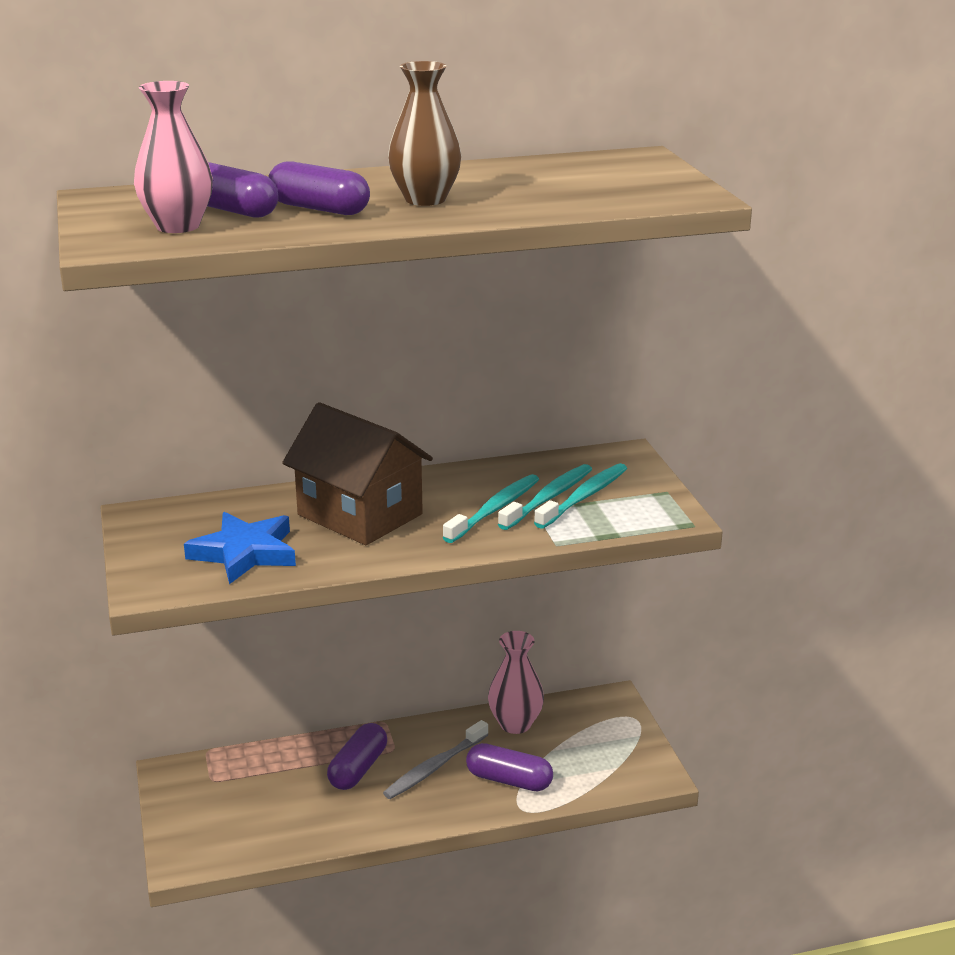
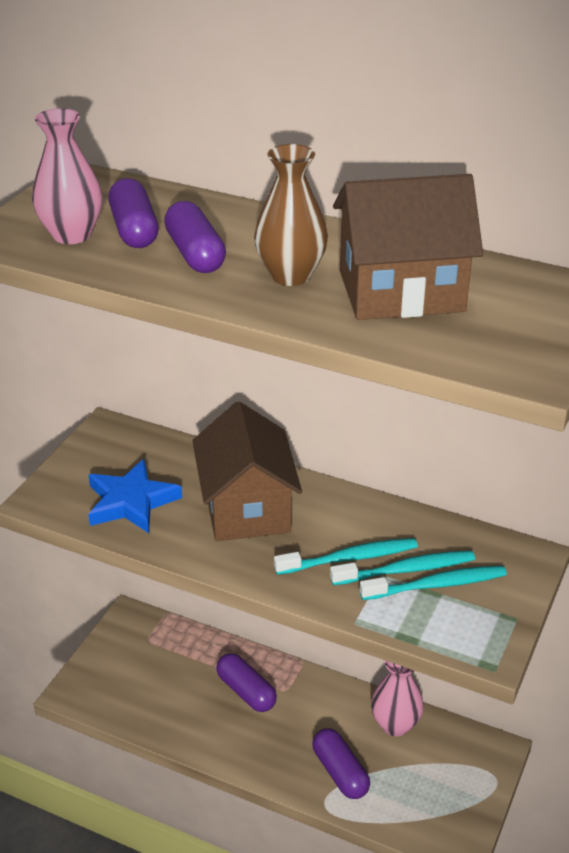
camera: 40 degrees right, 10 degrees up
(358, 769) = (246, 691): purple capsule -> purple capsule turned 75 degrees clockwise
(434, 767) = (298, 725): grey toothbrush -> none
(526, 186) = (401, 291): none -> brown house

